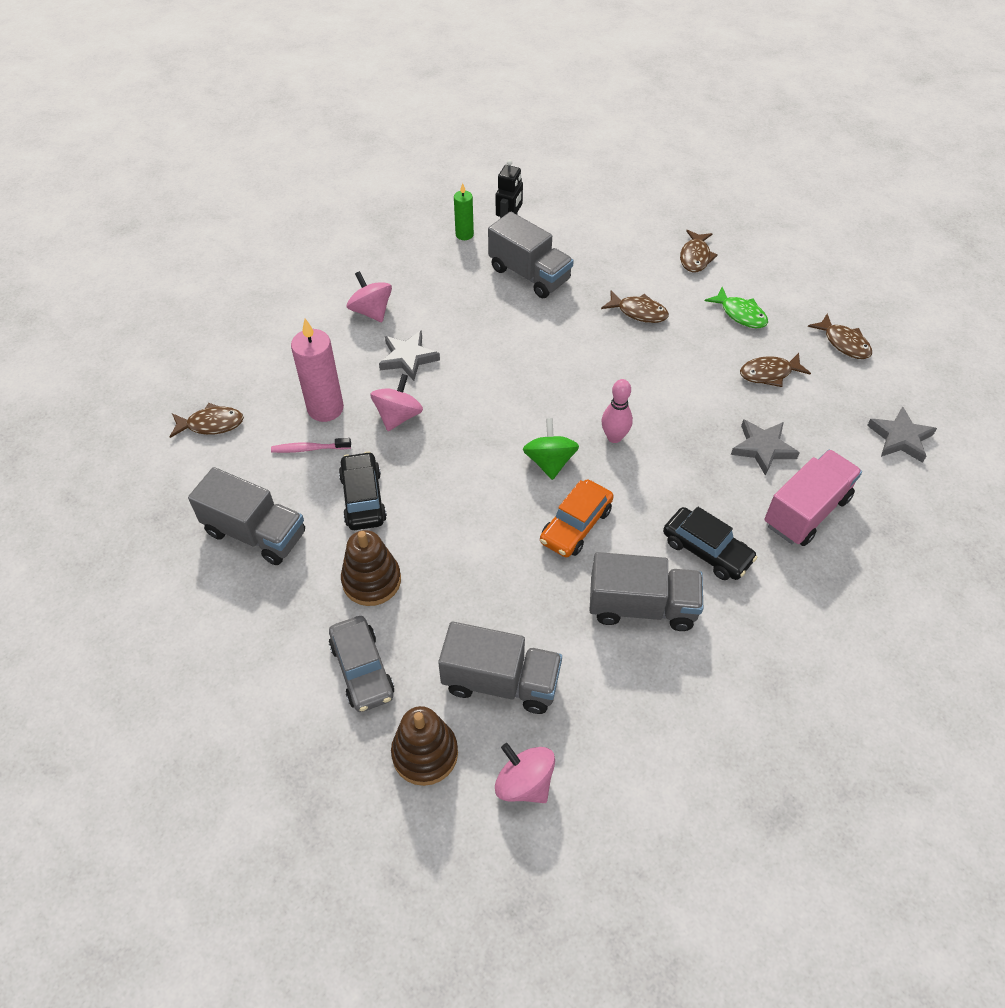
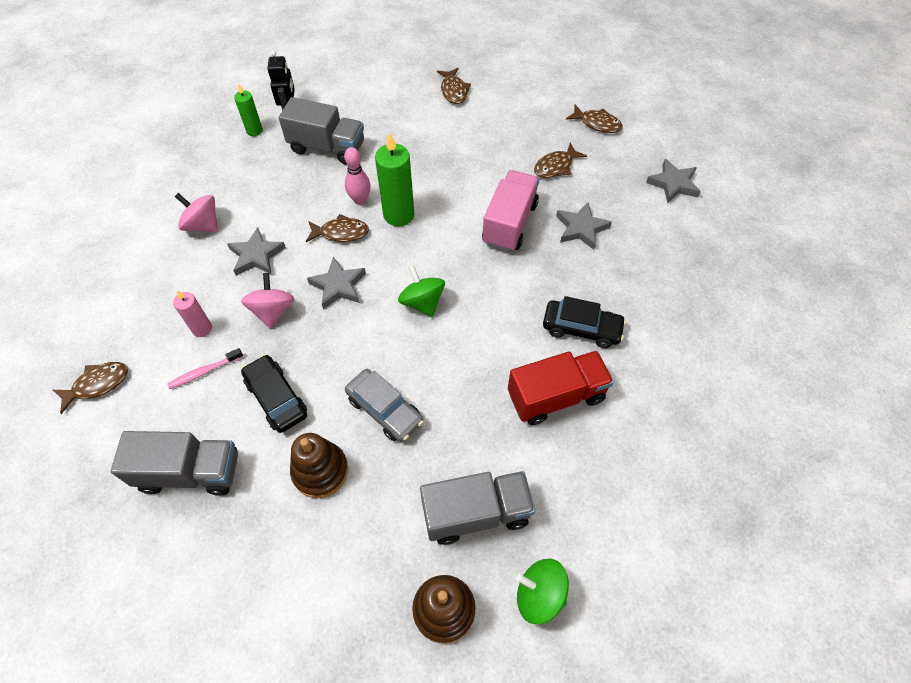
camera: 25 degrees left, 5 degrees up
(325, 408) = (202, 329): pink candle -> pink candle, size x0.58
(362, 669) = (351, 558): grey car -> grey car (385, 410)
(473, 415) = (338, 286): none -> grey star
(524, 783) = (539, 595): pink spinning top -> green spinning top
(569, 366) = (398, 215): none -> green candle
(576, 525) = (470, 349): orange car -> none
(614, 437) = (464, 261): pink bowling pin -> pink bowling pin (360, 200)
(638, 312) = (432, 150): brown fish -> brown fish (341, 233)
(642, 606) = (556, 396): grey truck -> red truck
(740, 314) = (511, 126): green fish -> none
(806, 511) = (637, 267): pink truck -> pink truck (509, 223)

